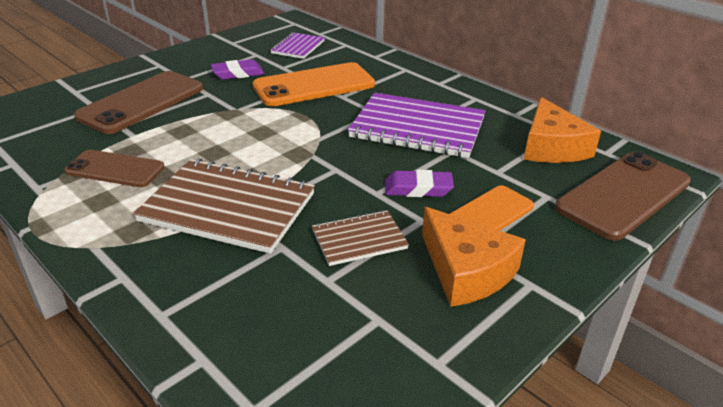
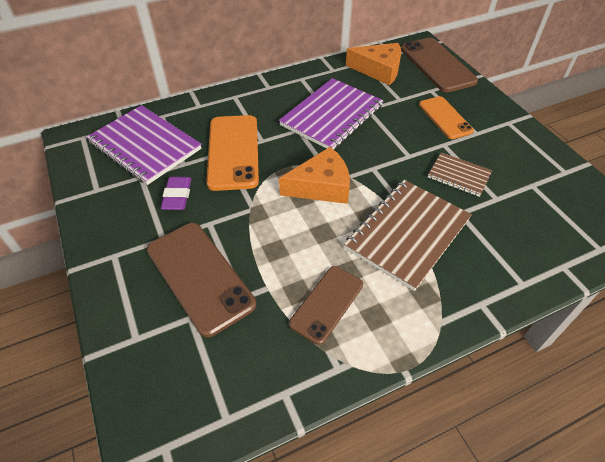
camera: 70 degrees left, 15 degrees up
(298, 47) = (145, 146): purple notebook -> purple notebook, size x1.88
(359, 239) = (459, 175): brown notebook -> brown notebook turned 60 degrees counterclockwise
(418, 189) = (409, 136): purple eraser -> none
(466, 271) = (495, 141): orange cheese -> orange cheese (321, 186)

